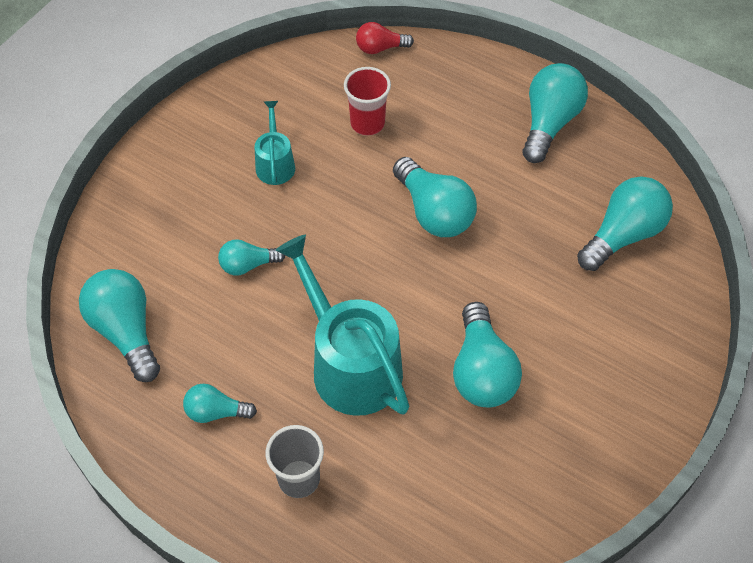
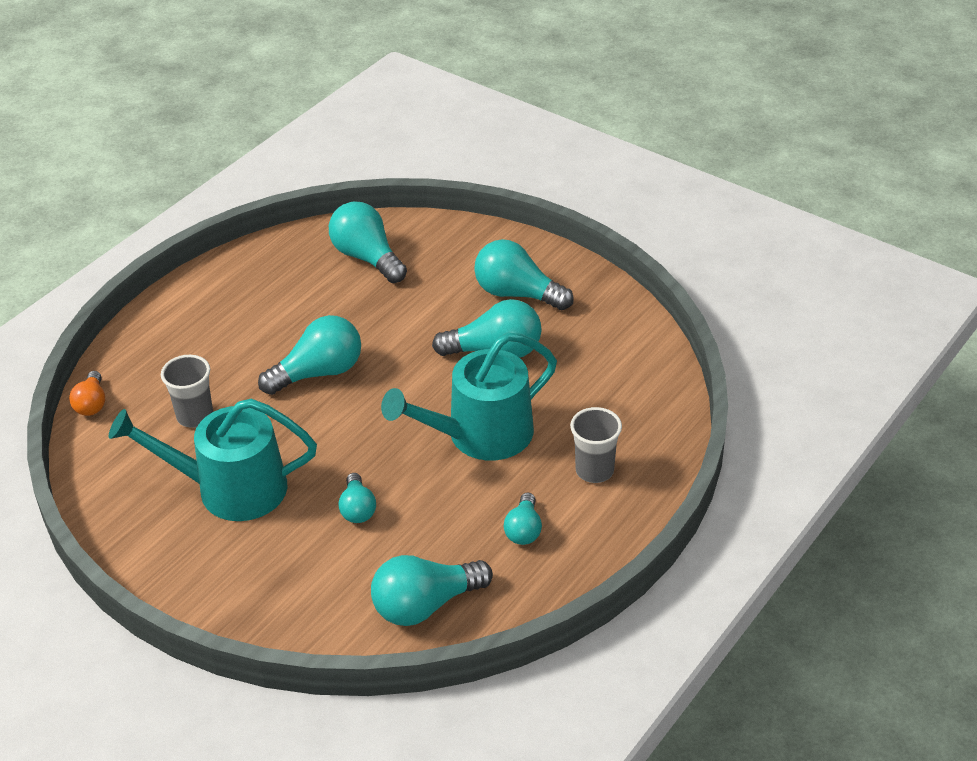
camera: 85 degrees left, 15 degrees down
(275, 164) = (230, 489): turquoise watering can -> turquoise watering can, size x2.00
(367, 123) = (195, 416): red cup -> grey cup
(380, 48) = (92, 404): red light bulb -> orange light bulb
(549, 123) = (229, 290): turquoise light bulb -> turquoise light bulb (517, 294)

